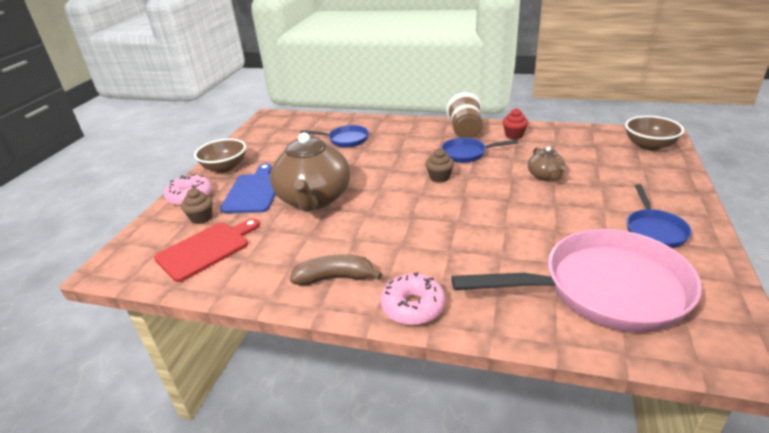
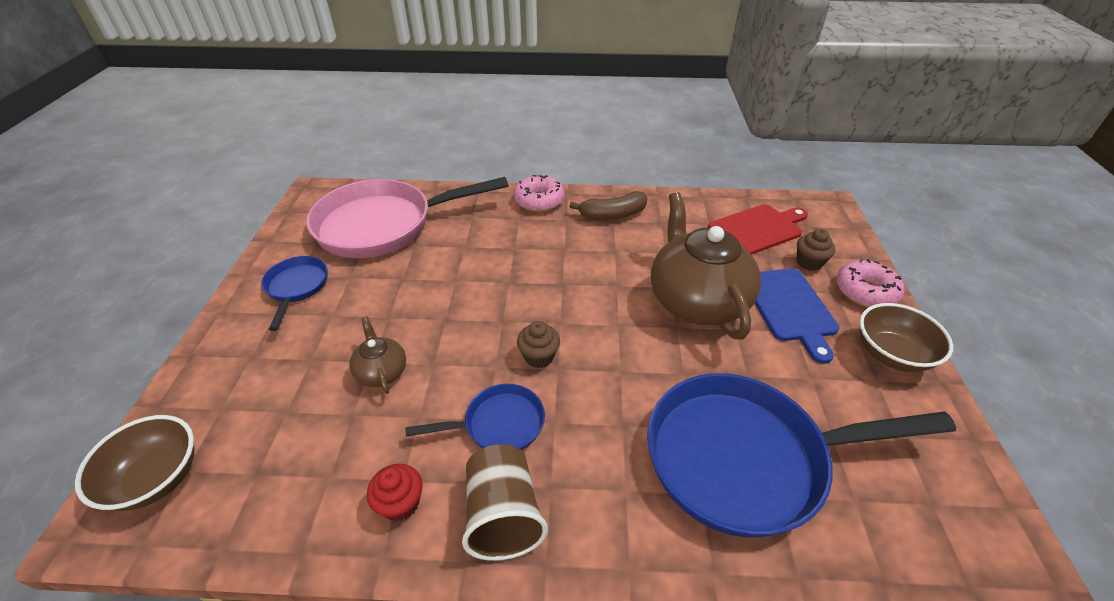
camera: 165 degrees right, 10 degrees up
(206, 249) = (758, 229): red cutting board -> red cutting board turned 150 degrees counterclockwise
(345, 140) = (745, 458): blue pan -> blue pan, size x2.09

